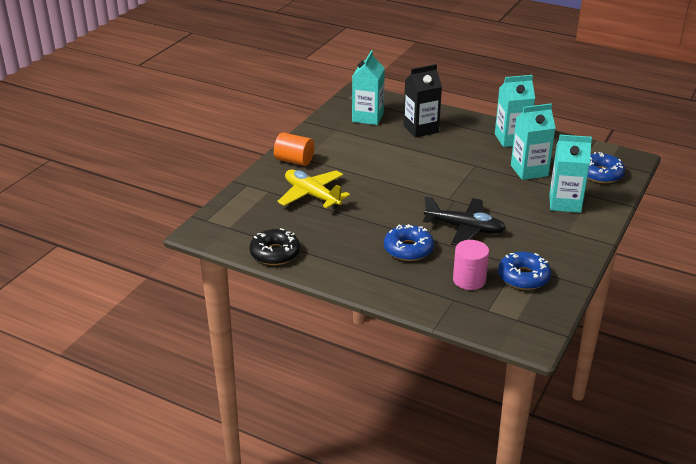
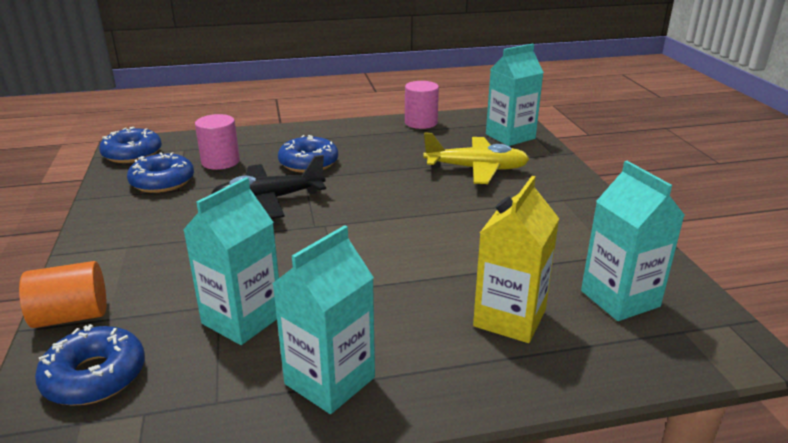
camera: 140 degrees right, 5 degrees down
(275, 253) = (421, 123): black donut -> pink cylinder
(294, 160) = (566, 192): orange cylinder -> orange cylinder (71, 316)
(421, 129) = (509, 318): black carton -> yellow carton
(532, 323) = (132, 154): none -> blue donut
(565, 203) = (148, 285): turquoise carton -> turquoise carton (510, 136)

